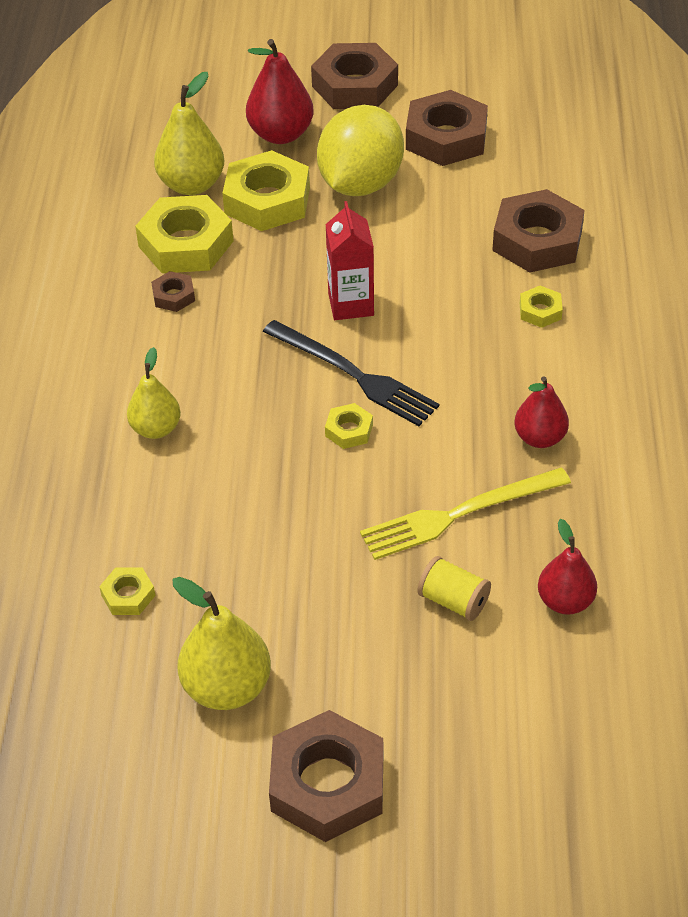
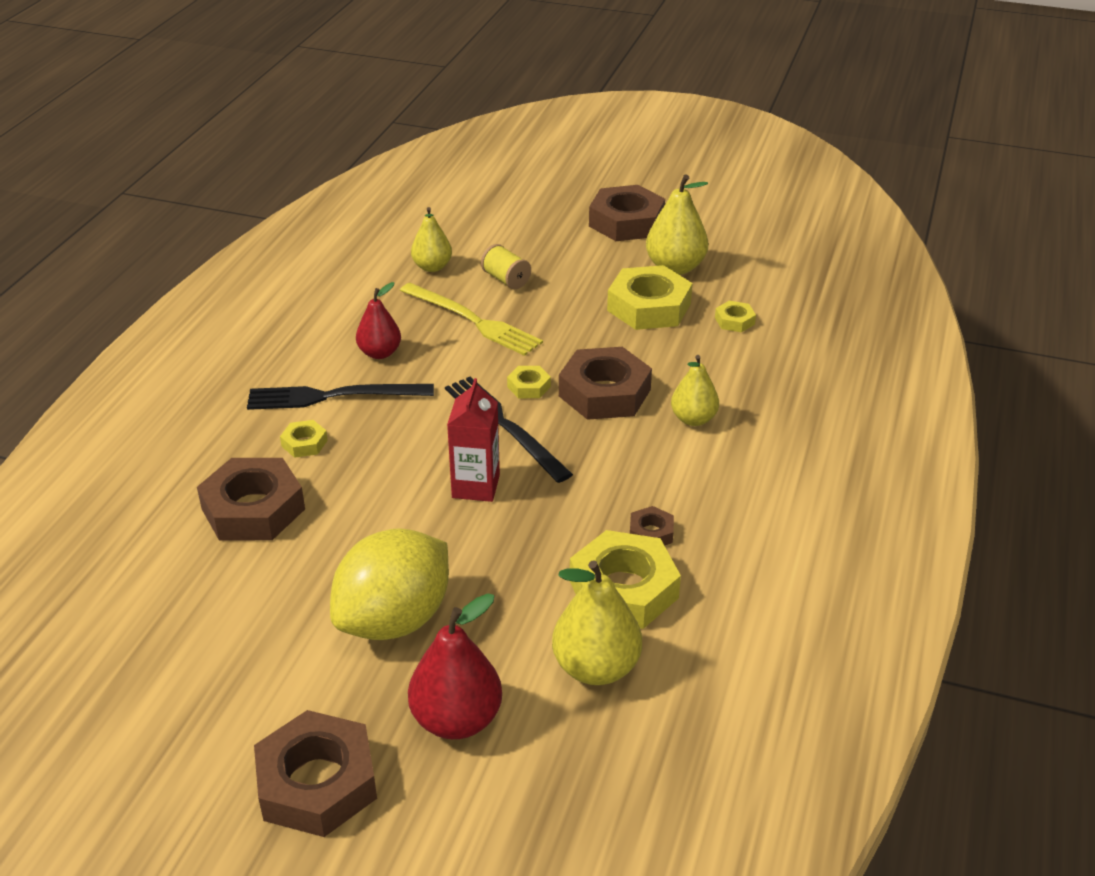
camera: 165 degrees left, 10 degrees down
(267, 200) = (512, 623): yellow nut -> yellow nut (649, 307)
(446, 137) = (255, 661): brown nut -> brown nut (604, 393)
(459, 514) = (473, 321): yellow fork -> yellow fork turned 45 degrees clockwise
(550, 369) = (333, 396): none -> black fork
(565, 601) = (432, 267): red pear -> yellow pear

